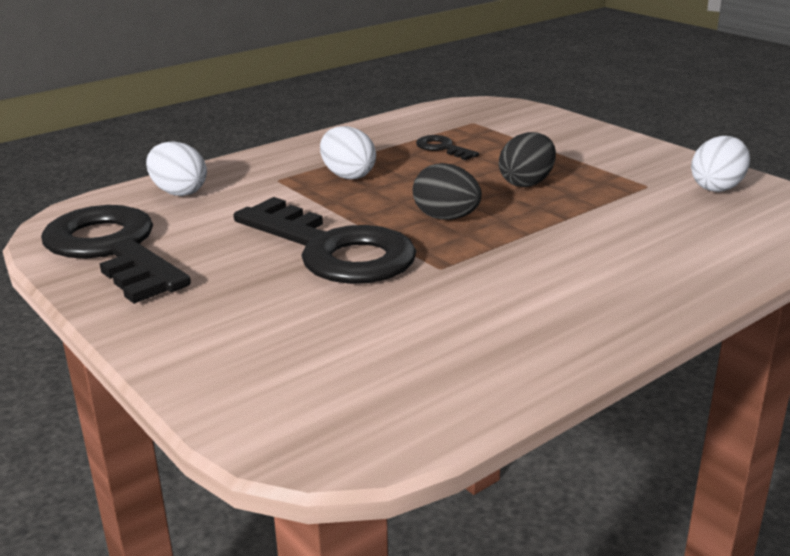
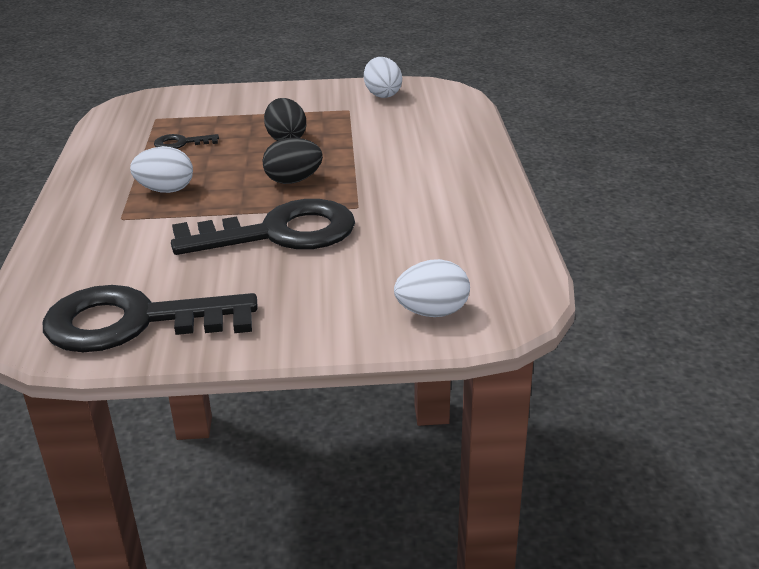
camera: 55 degrees left, 5 degrees up
(179, 192) = (70, 265): white egg -> white egg (432, 312)

